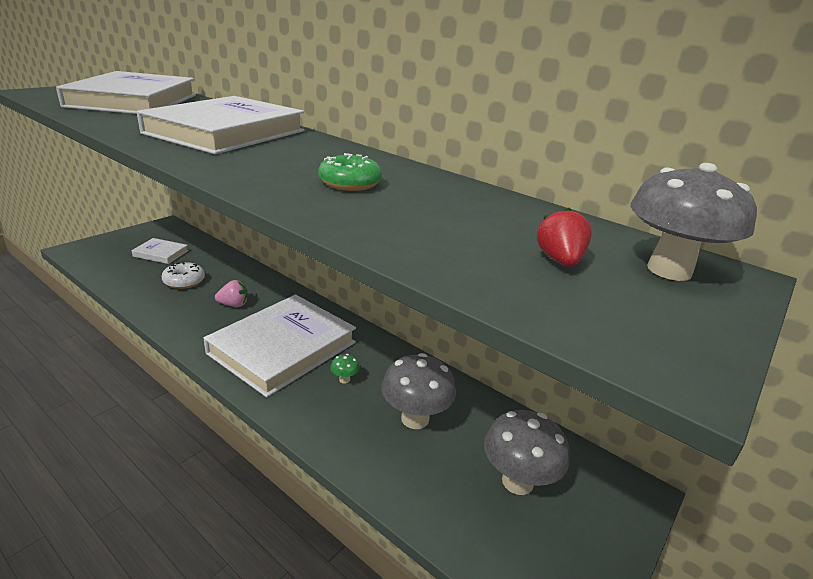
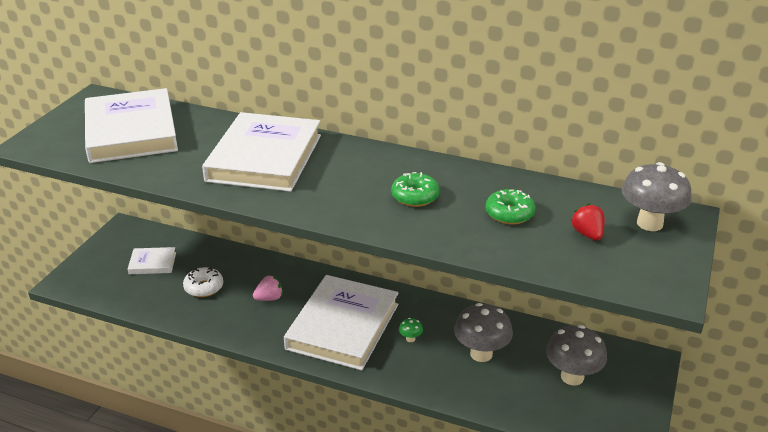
camera: 15 degrees left, 5 degrees up
(457, 219) = (509, 214): none -> green donut

